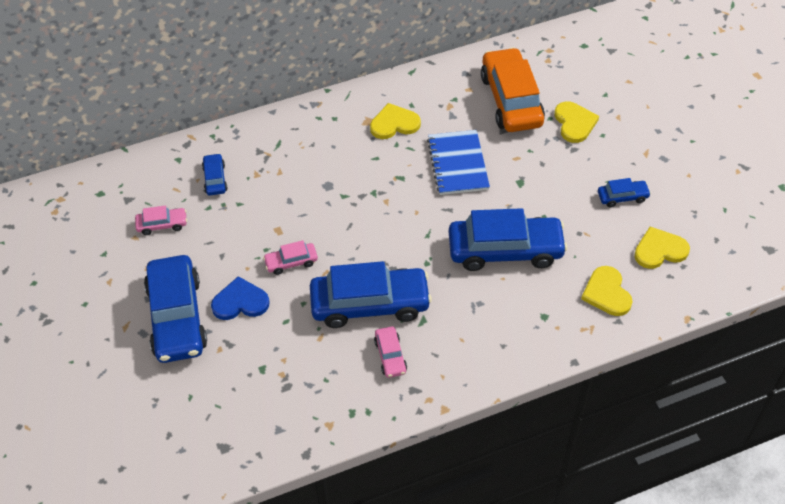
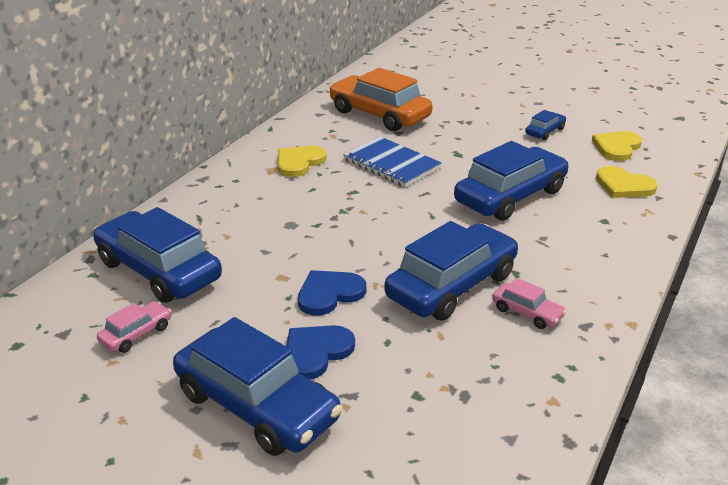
camera: 40 degrees left, 20 degrees down
(215, 179) = (158, 270): blue car -> blue car, size x2.19
(291, 262) = (329, 294): pink car -> blue heart
(574, 123) = (447, 109): yellow heart -> none

